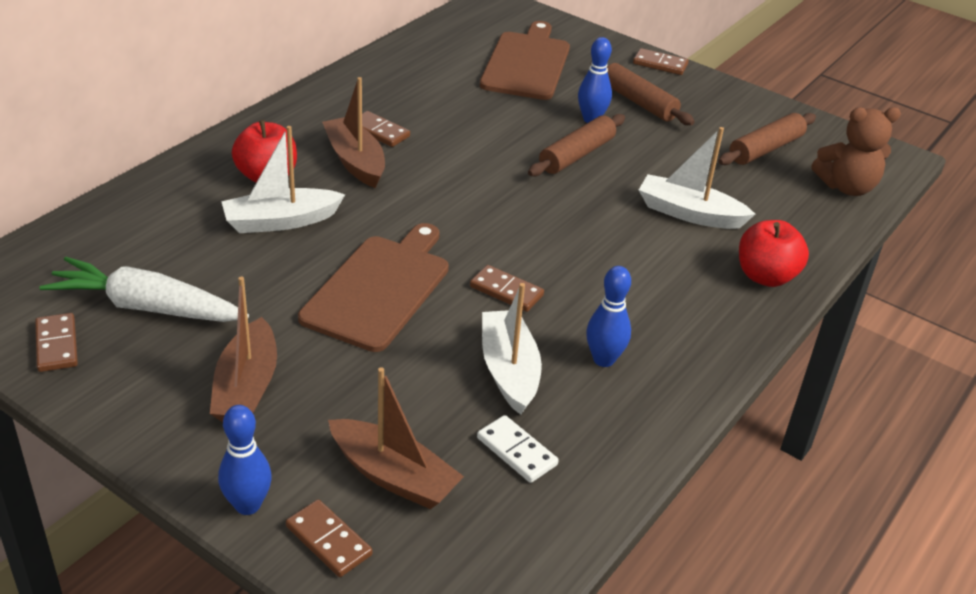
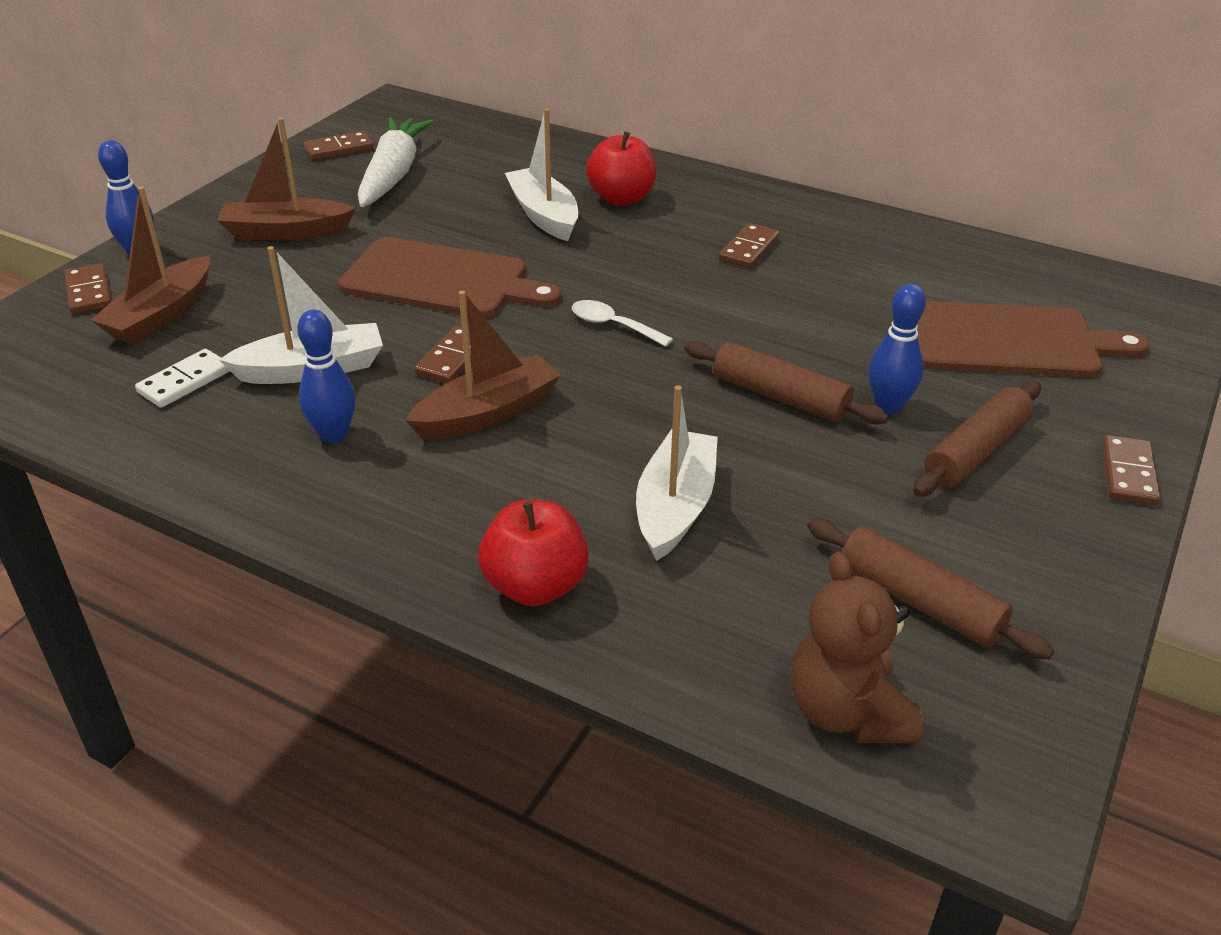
camera: 85 degrees right, 0 degrees up
(329, 540) = (89, 292): brown domino -> brown domino turned 60 degrees counterclockwise
(355, 161) = (676, 242): brown boat -> brown boat (487, 413)
(475, 208) = (613, 325): none -> white spoon

